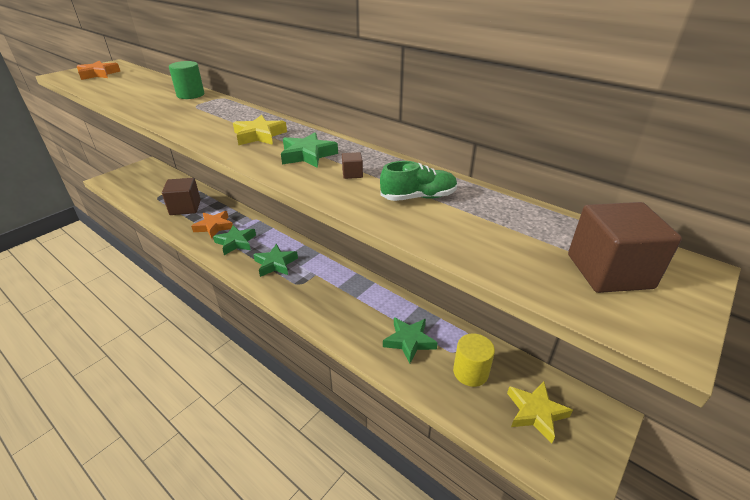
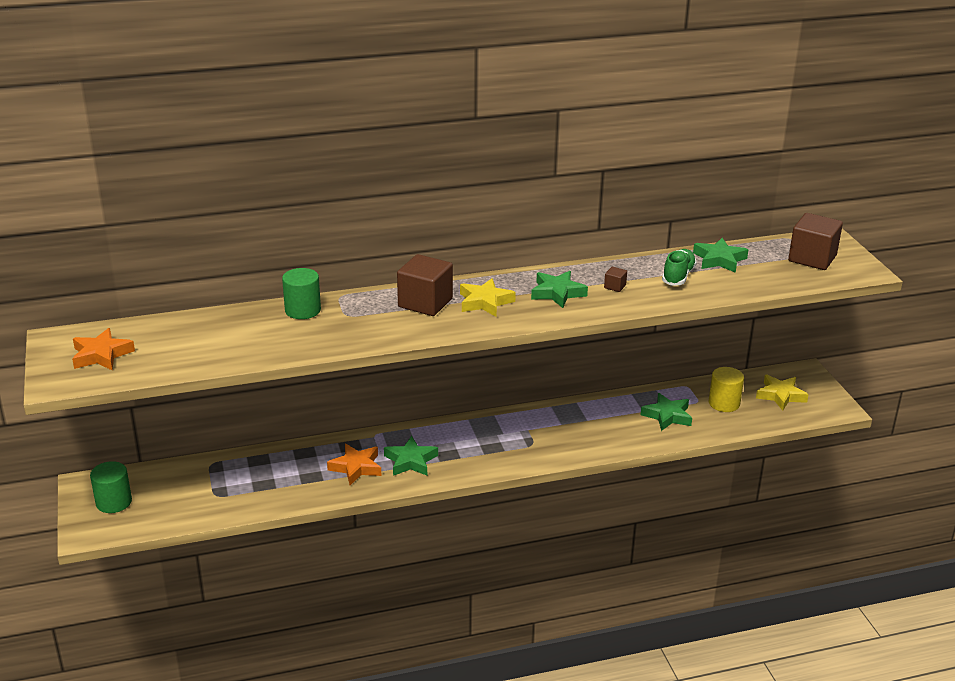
camera: 55 degrees left, 5 degrees down
(135, 175) = (114, 502): none -> green cylinder
(185, 207) = (278, 478): brown cube -> brown cube (425, 303)
(275, 264) = (482, 447): green star -> green star (719, 259)

